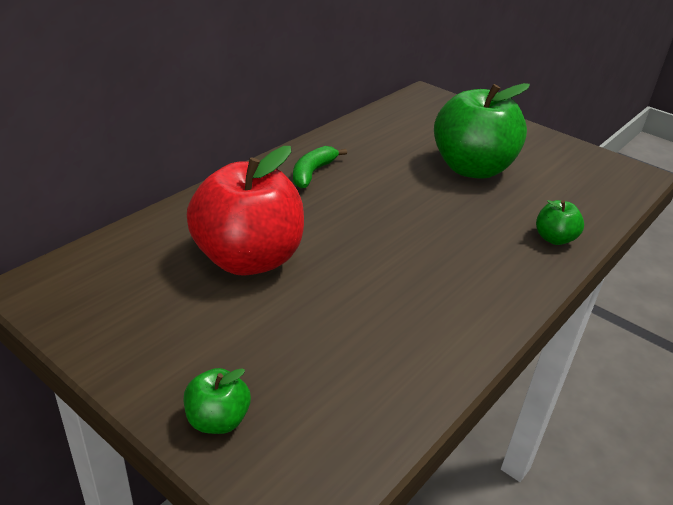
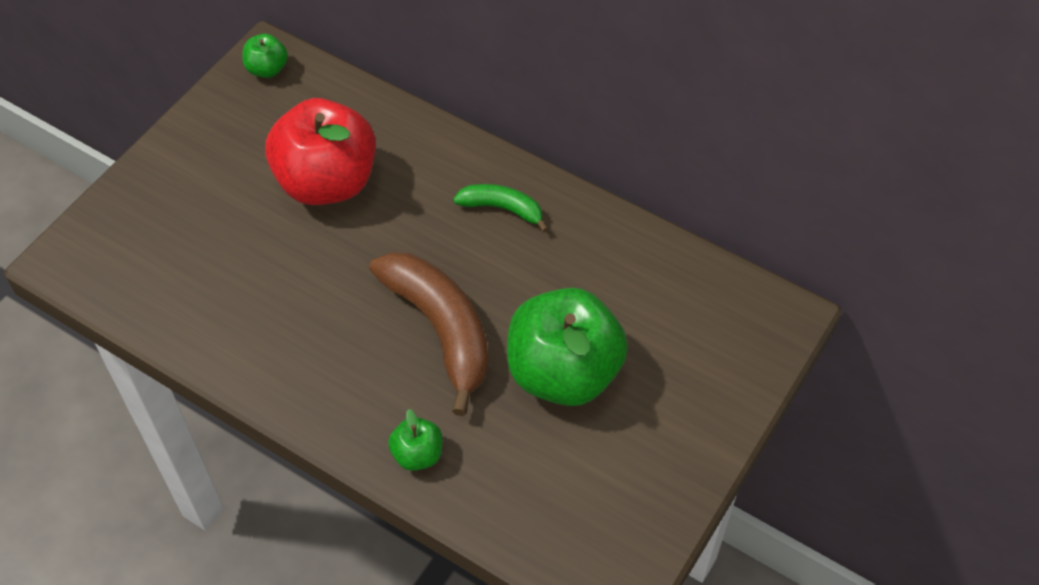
camera: 85 degrees right, 20 degrees up
(217, 420) = (132, 201): green apple -> green apple (267, 69)
(431, 214) = (441, 329): none -> brown banana

